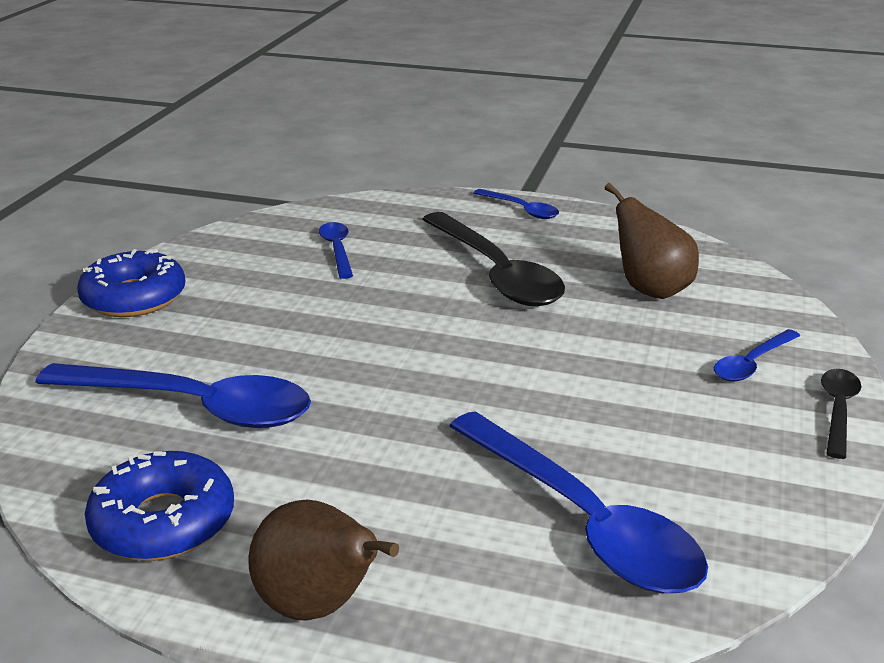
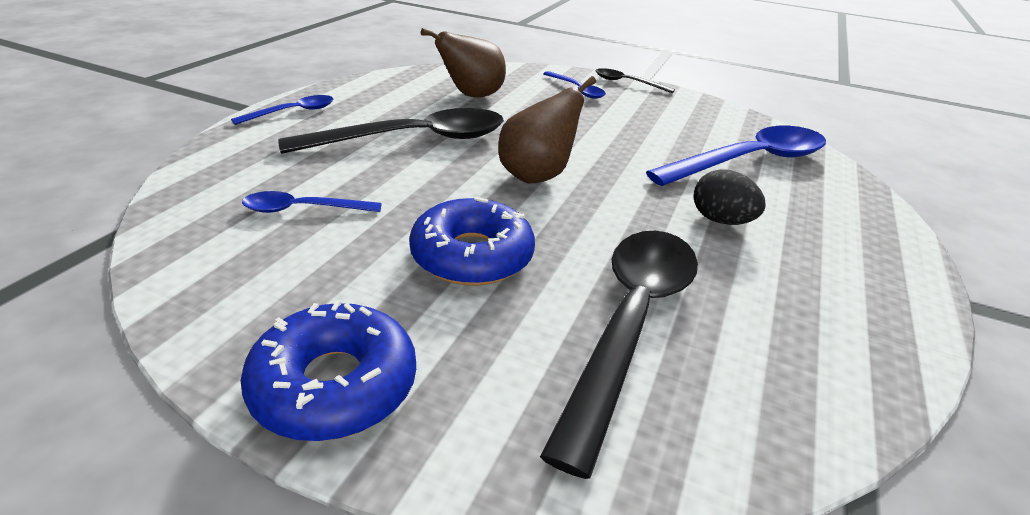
camera: 85 degrees left, 5 degrees up
(163, 521) = (827, 342): blue donut -> blue donut (472, 256)
(192, 406) = (630, 323): blue spoon -> black spoon
(319, 606) = (882, 261): brown pear -> brown pear (537, 176)
(387, 474) = (720, 221): none -> black egg

